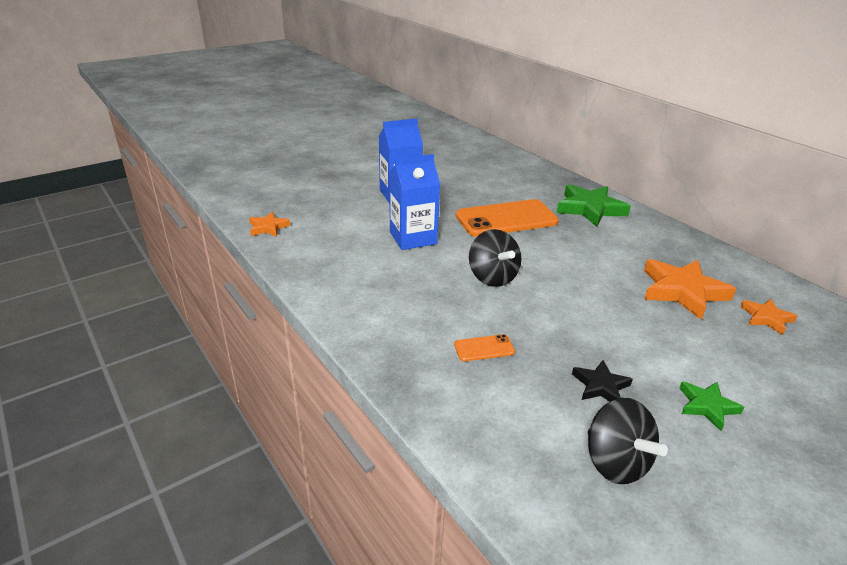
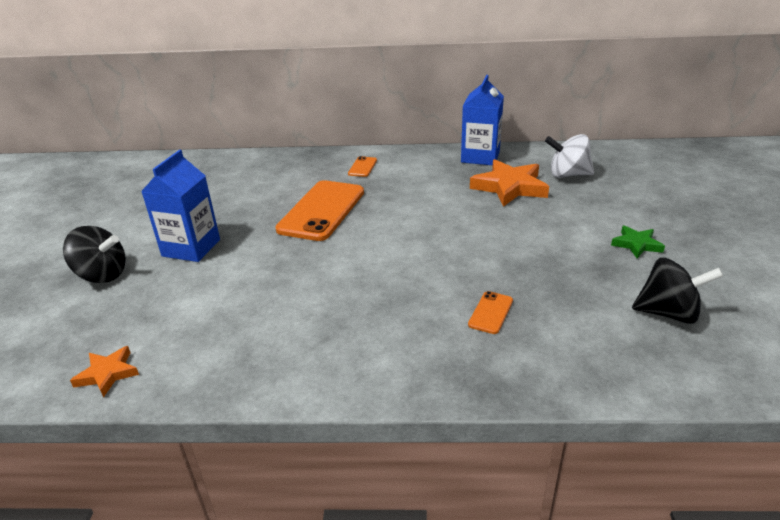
camera: 50 degrees left, 0 degrees up
(413, 238) = (280, 275): blue carton -> blue carton (480, 157)
(492, 277) = (398, 260): black spinning top -> black spinning top (102, 275)
(590, 209) = (362, 167): green star -> orange phone
(600, 386) = (584, 277): black star -> none
(766, 318) = (568, 175): orange star -> white spinning top

